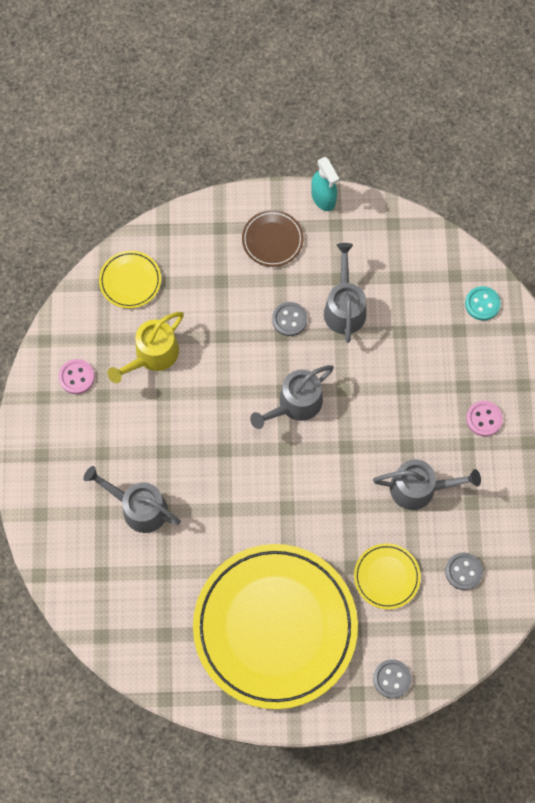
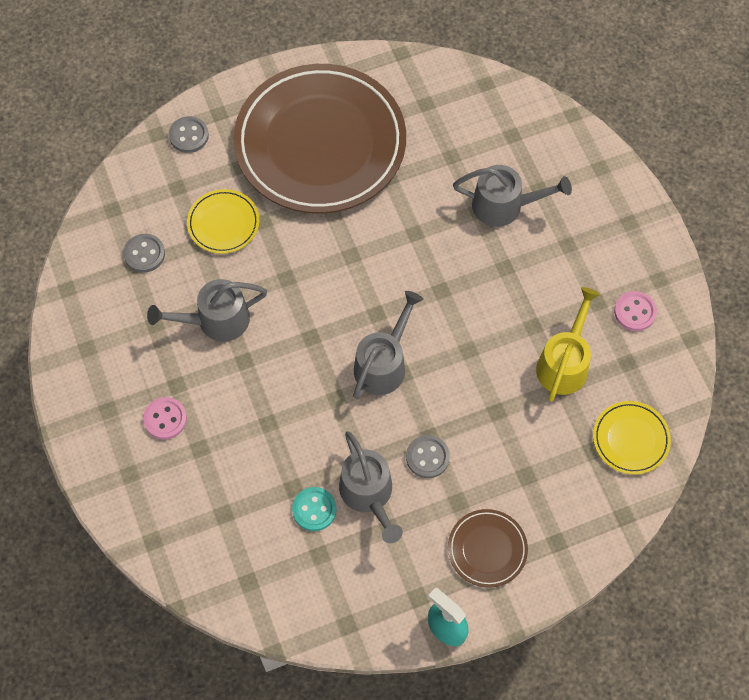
camera: 160 degrees right, 5 degrees down
(275, 627) = (320, 143): yellow plate -> brown plate
(482, 304) = (204, 557): turquoise button -> turquoise button (314, 509)

